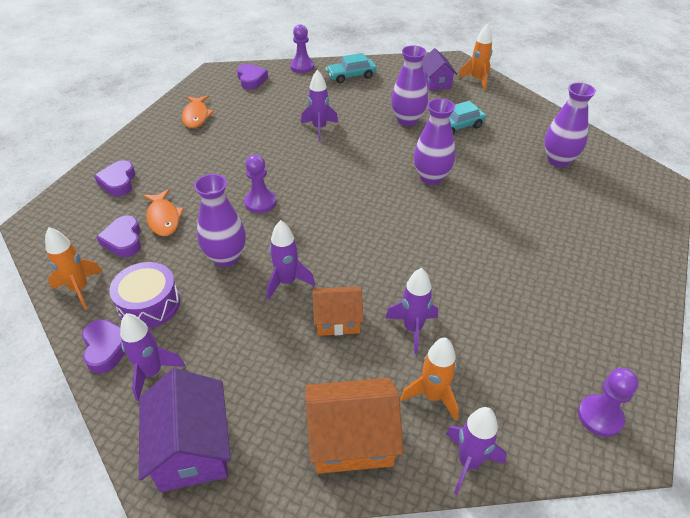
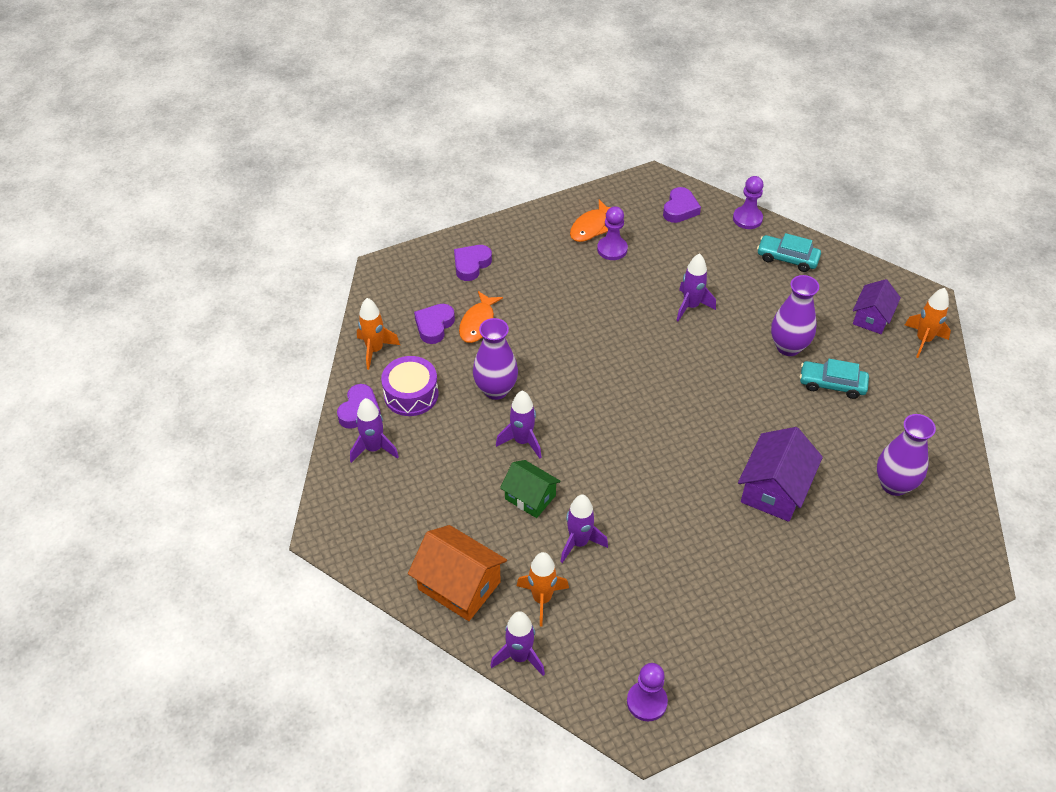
camera: 40 degrees right, 5 degrees up
(192, 448) = (358, 517): purple house -> purple house (774, 489)
(260, 202) = (566, 355): purple pawn -> purple pawn (612, 249)
(337, 320) = (530, 497): orange house -> green house
(431, 177) = (741, 423): purple vase -> none

